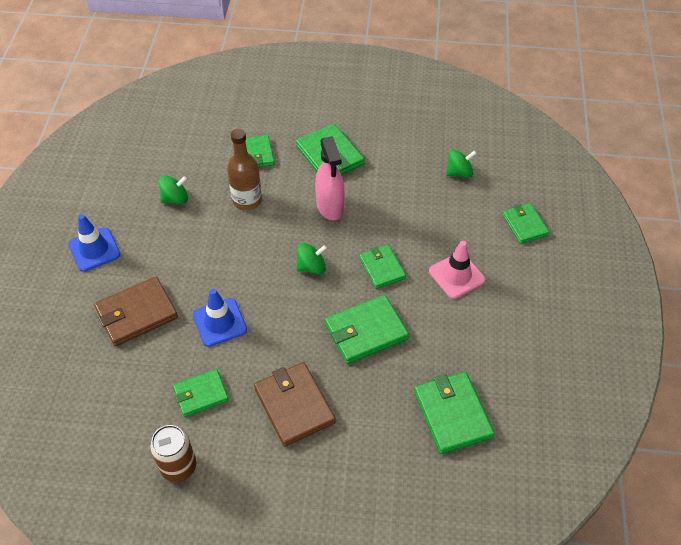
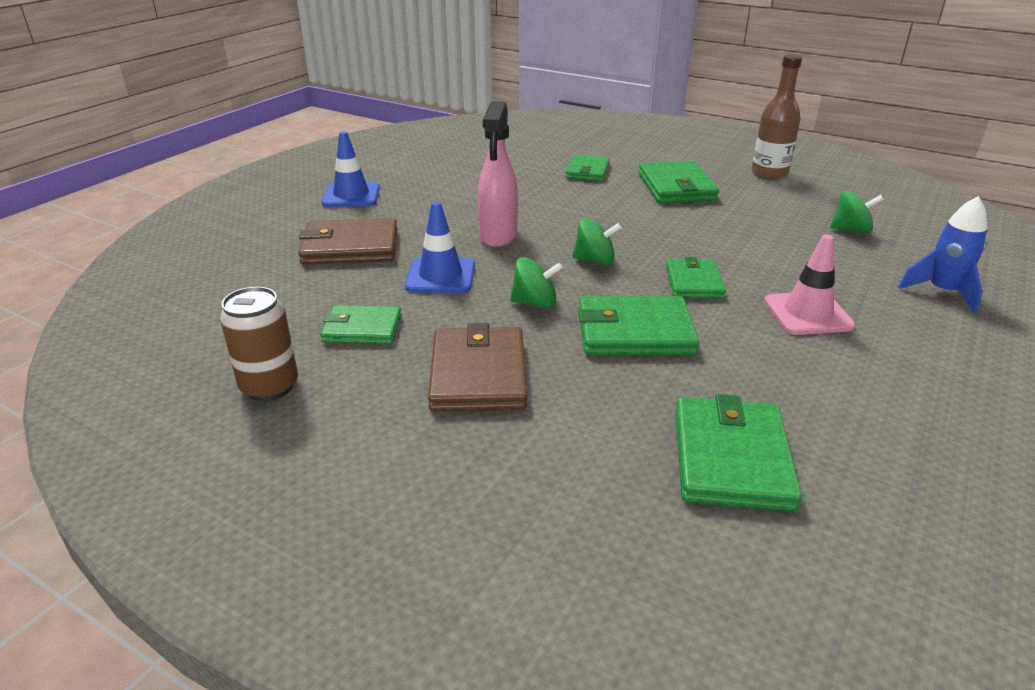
camera: 25 degrees right, 20 degrees down
(175, 199) = (470, 181): green spinning top -> green spinning top (535, 303)
(247, 200) = (551, 197): brown bottle -> brown bottle (769, 174)
(330, 207) = (652, 221): pink spray bottle -> pink spray bottle (498, 236)
(524, 225) = (942, 292): green wallet -> blue rocket

